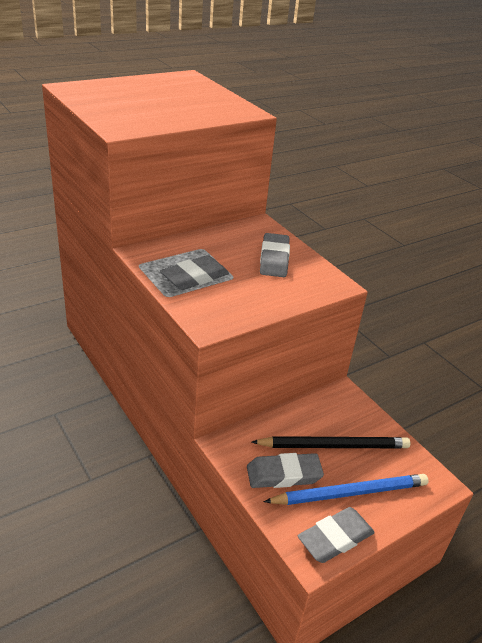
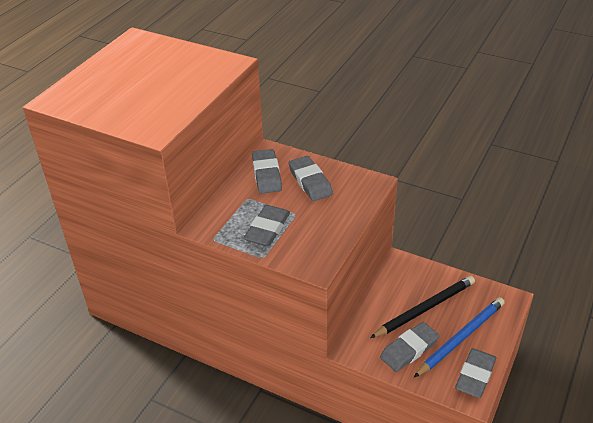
camera: 25 degrees left, 5 degrees up
(239, 238) = (266, 174): none -> grey eraser

